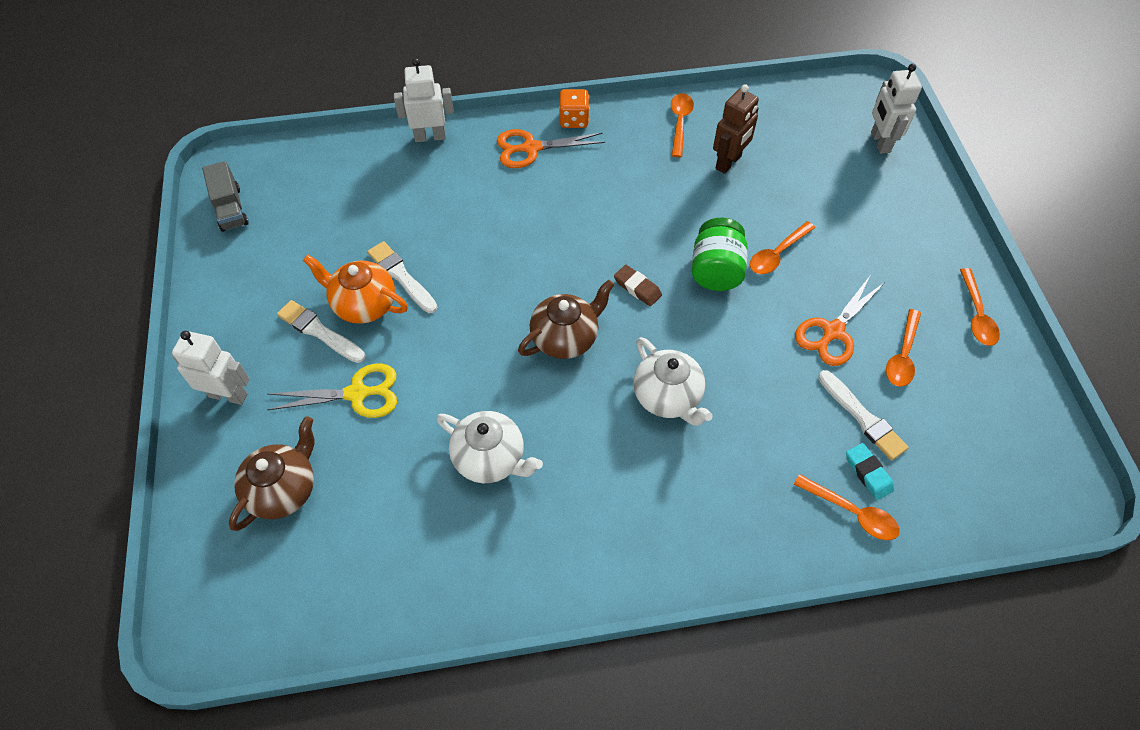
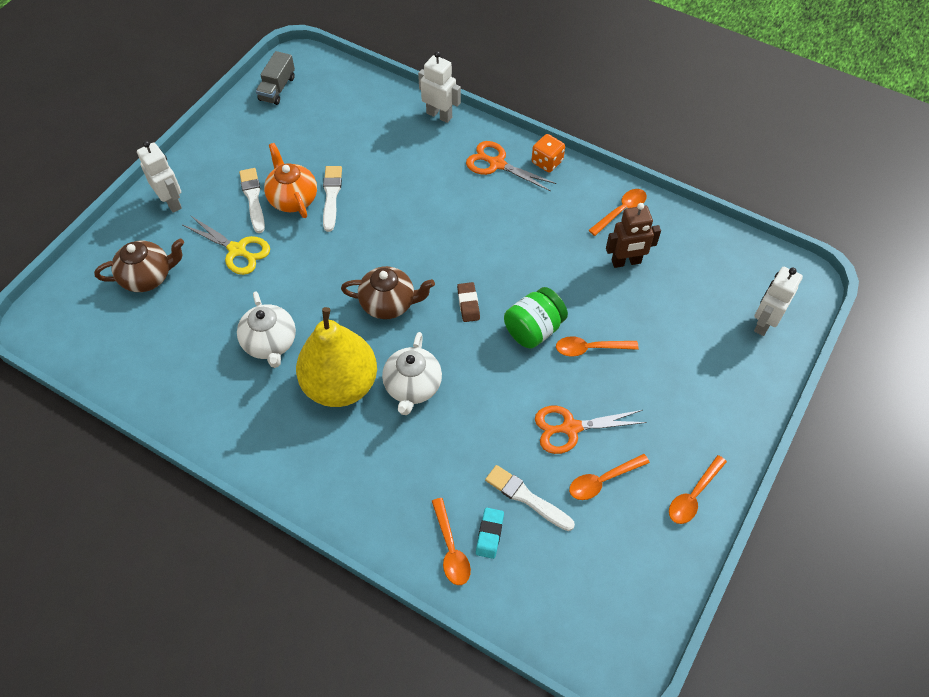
camera: 40 degrees right, 0 degrees up
(601, 445) = (341, 385): none -> yellow pear
(862, 417) = (526, 497): white brush -> white brush turned 120 degrees clockwise

